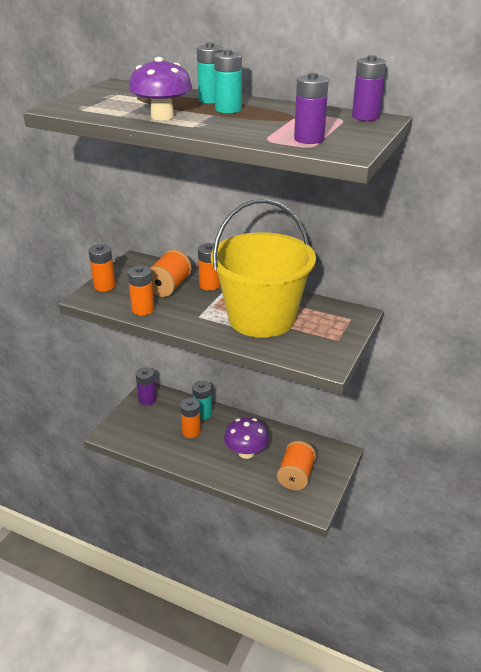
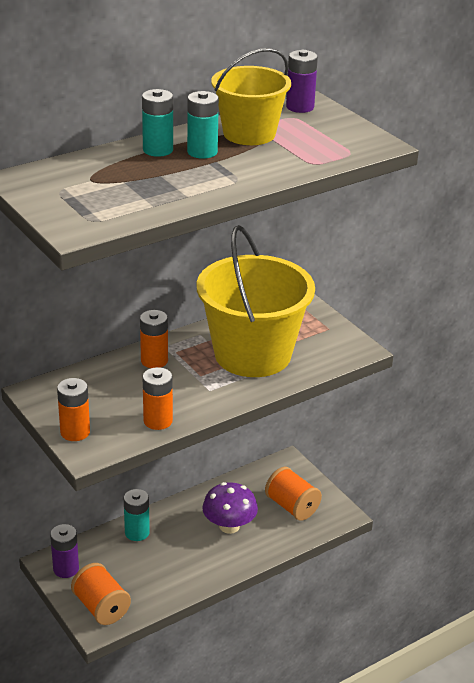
camera: 60 degrees left, 0 degrees up
(162, 116) = (185, 187): purple mushroom -> none
(169, 287) = (128, 388): orange spool -> orange spool (101, 607)
(191, 431) = (158, 554): orange battery -> none
(284, 114) = (249, 134): none -> yellow bucket
(309, 139) = (333, 148): purple battery -> none

